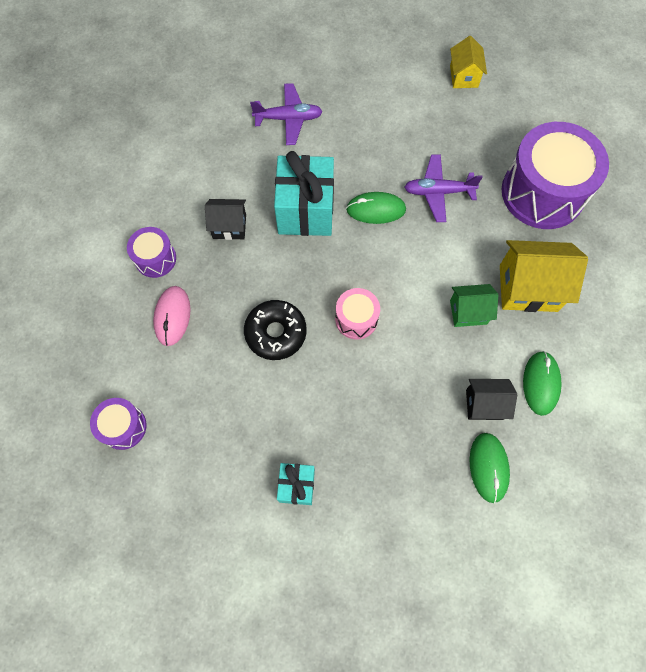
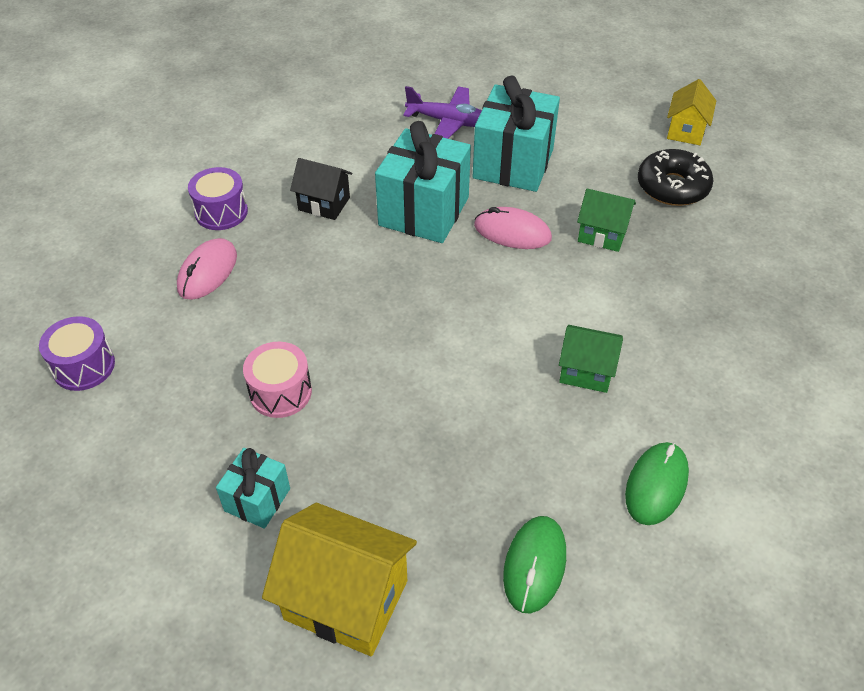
camera: 20 degrees right, 20 degrees down
(276, 333) = (321, 323): black donut -> black donut (672, 187)
(352, 145) = (513, 164): none -> turquoise gift
(356, 319) = (431, 337): pink drum -> pink drum (280, 392)
(376, 210) = (512, 232): green mouse -> pink mouse
(438, 192) = (602, 234): purple plane -> green house
(484, 404) = (562, 485): black house -> none
(528, 288) = (682, 368): yellow house -> yellow house (346, 600)
(542, 193) = (745, 270): purple drum -> none

